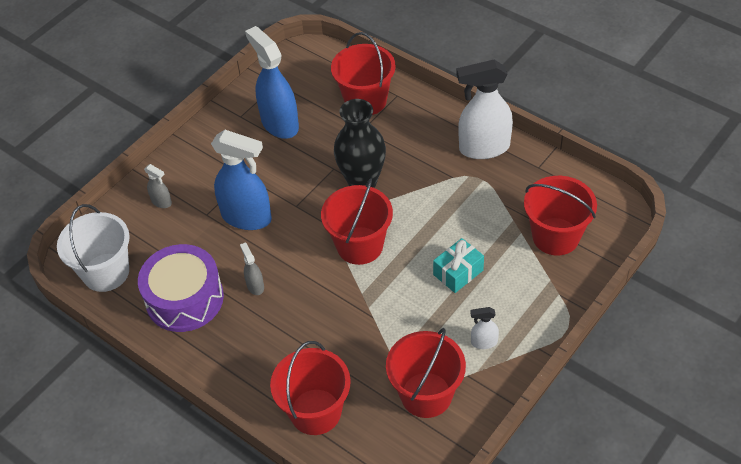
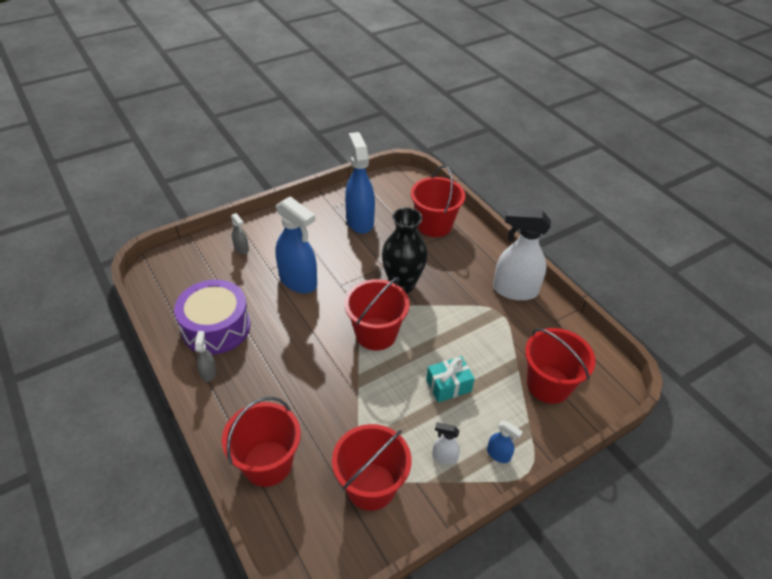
camera: 15 degrees right, 5 degrees down
(106, 272) = (170, 286): white bucket -> none
(255, 286) = (276, 336): grey spray bottle -> grey spray bottle (208, 372)
(534, 321) = (498, 454): none -> blue spray bottle

